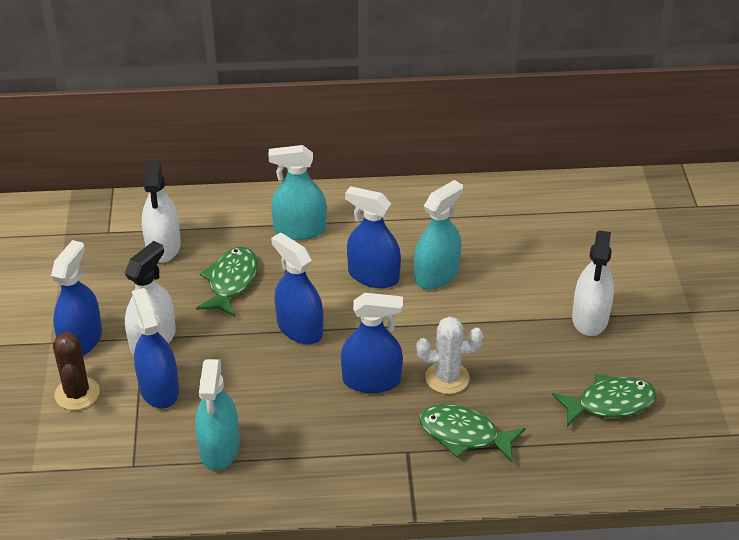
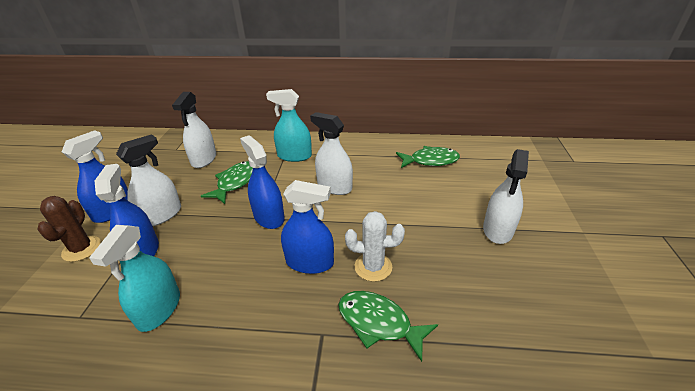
camera: 10 degrees right, 5 degrees down
(373, 276) = (334, 186): blue spray bottle -> white spray bottle
(436, 275) = (380, 189): turquoise spray bottle -> none
(610, 403) = (520, 307): green fish -> green fish (430, 161)

